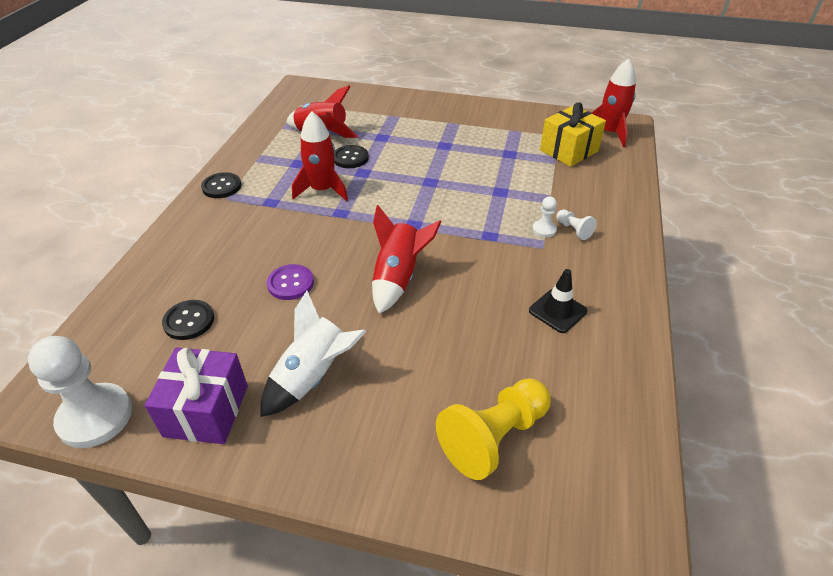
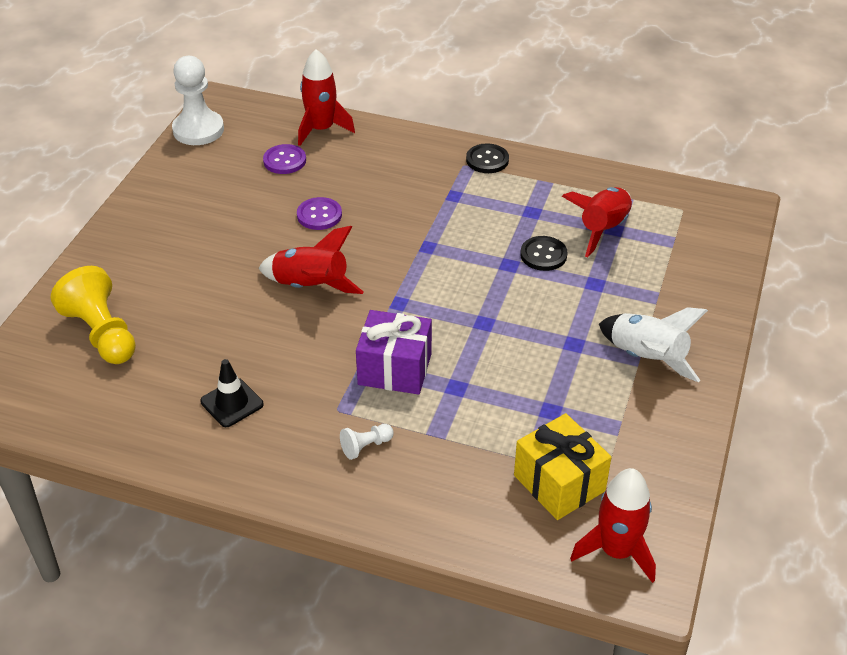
camera: 95 degrees right, 0 degrees up
(189, 321) = (284, 161): black button -> purple button
(206, 411) = (185, 179): purple gift -> purple gift (395, 369)
(313, 377) = (200, 232): white rocket -> white rocket (646, 358)
(322, 190) = (474, 232): red rocket -> red rocket (321, 129)
(544, 229) = (371, 417): white pawn -> none

